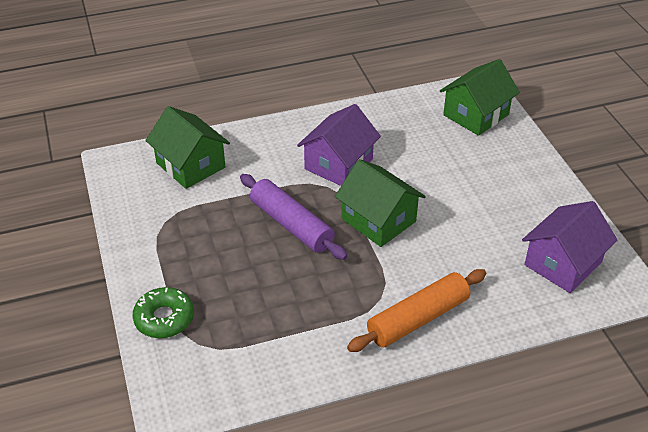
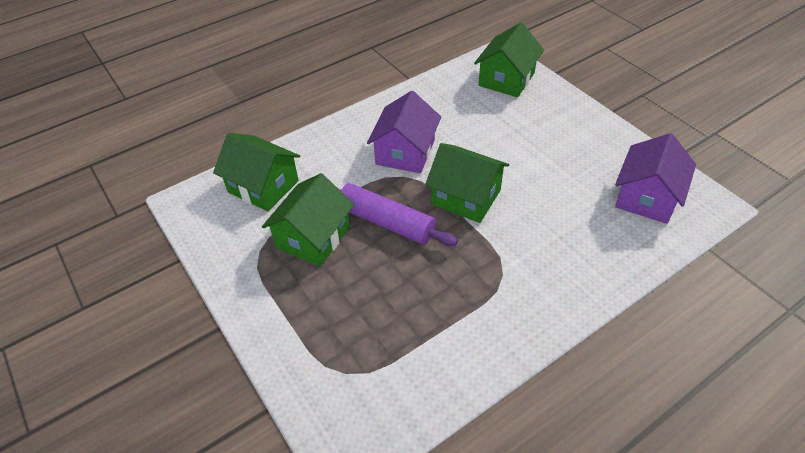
camera: 15 degrees left, 5 degrees up
(164, 318) = (299, 355): green donut -> none
(217, 222) = (313, 237): none -> green house
(418, 319) = (546, 285): orange rolling pin -> none

